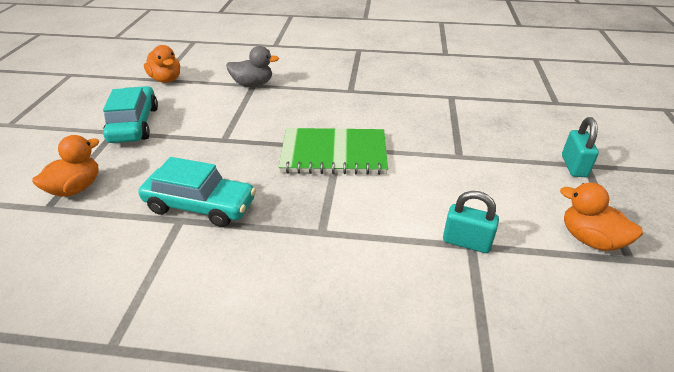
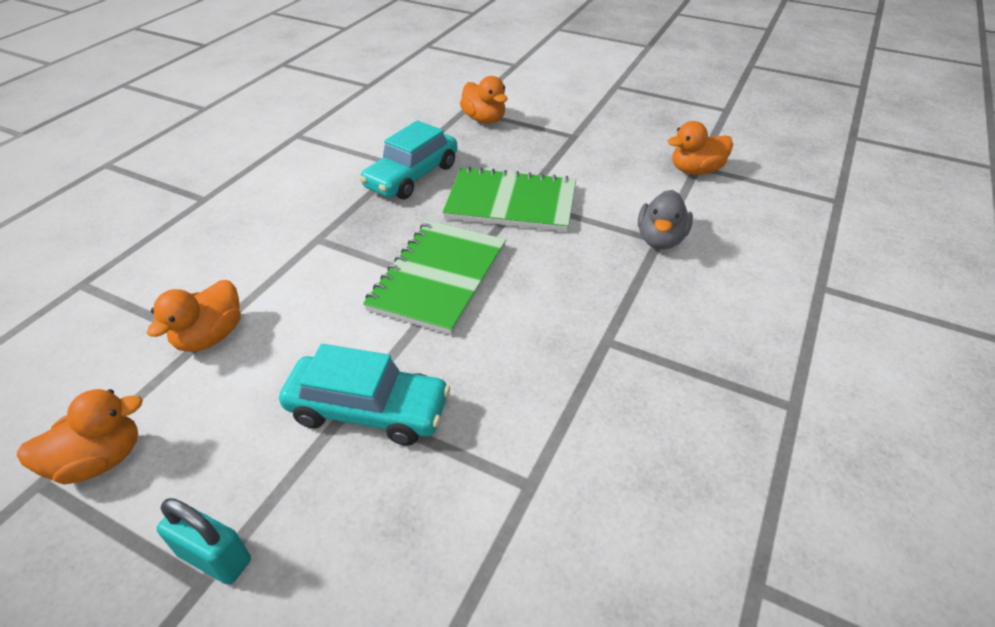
camera: 110 degrees right, 5 degrees up
(134, 124) = (584, 147): turquoise car -> turquoise car (368, 410)
(229, 143) = (511, 203): none -> green notebook
(466, 242) = (210, 336): turquoise padlock -> orange duck

